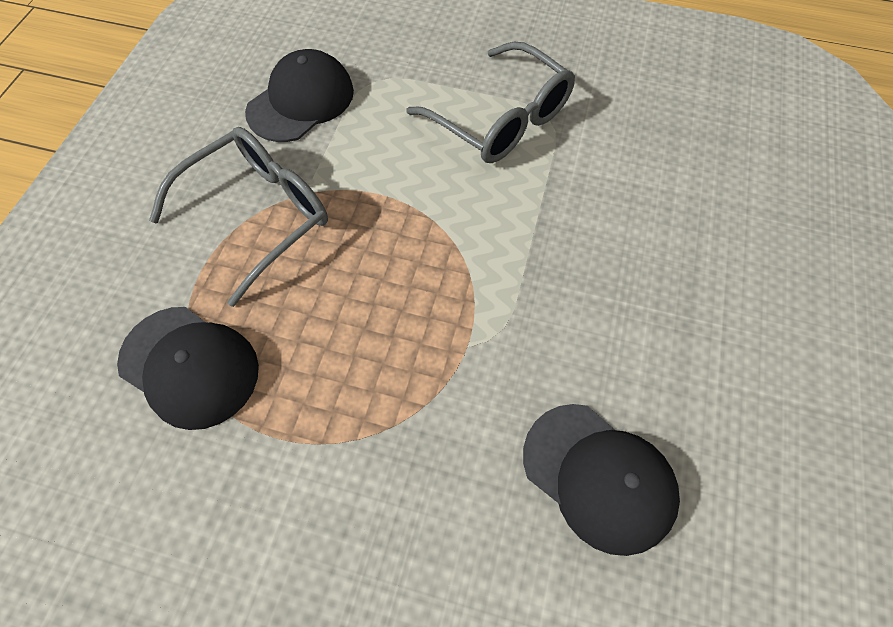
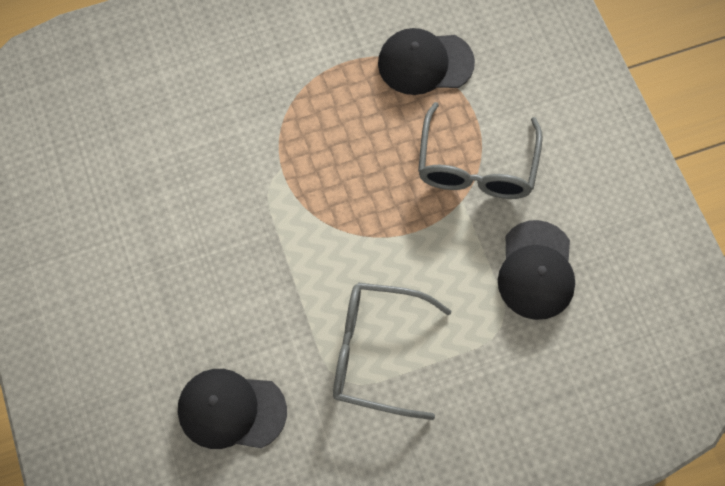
camera: 145 degrees right, 5 degrees up
(599, 477) = (166, 144): black cap -> black cap (231, 410)

